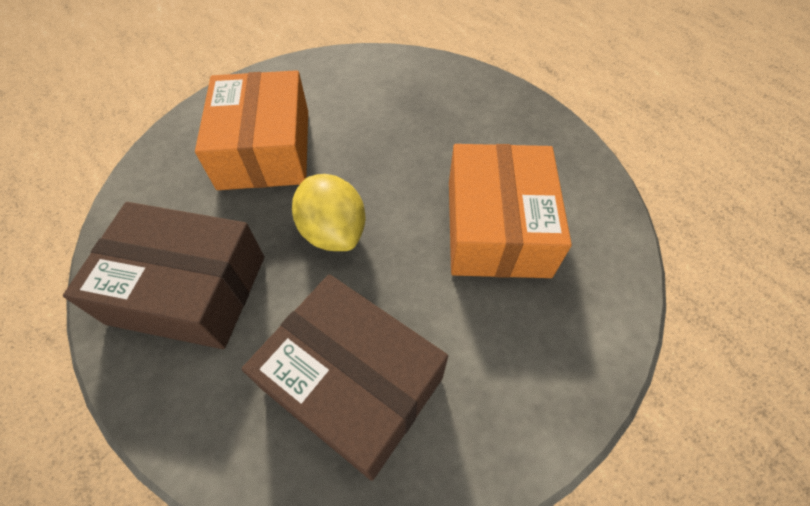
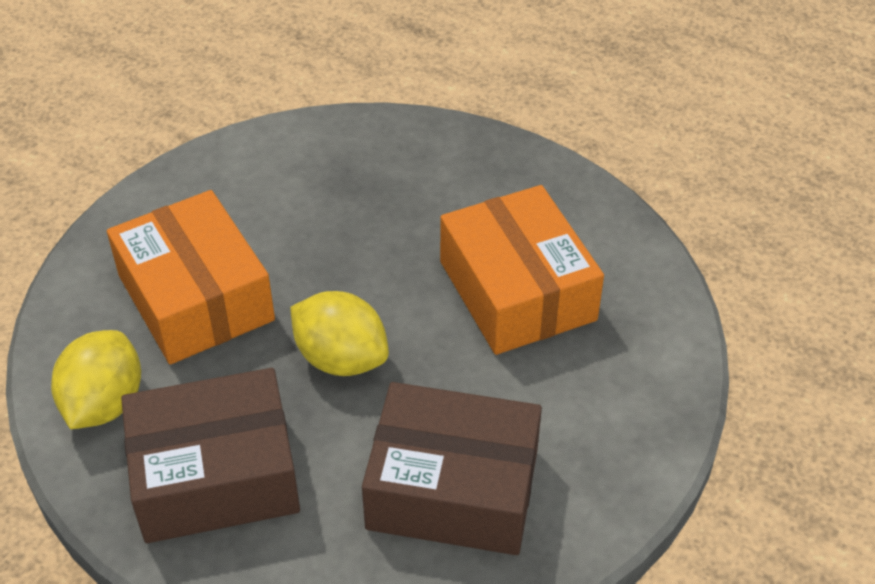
camera: 25 degrees left, 10 degrees down
(157, 202) = (104, 404): none -> yellow lemon

